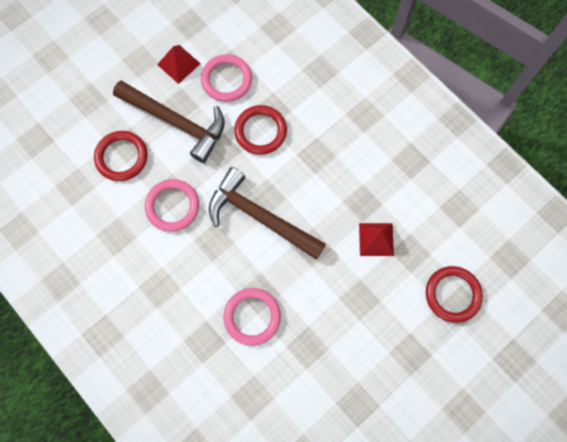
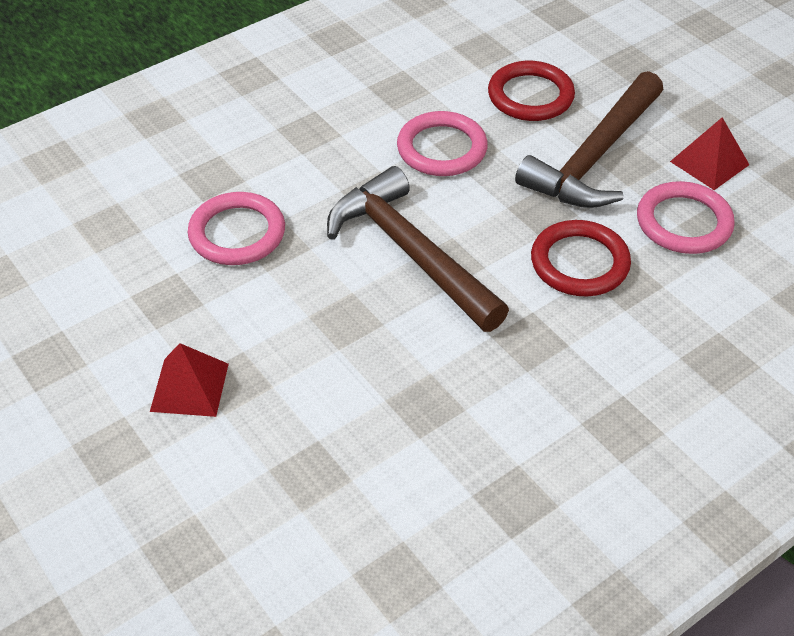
camera: 95 degrees right, 25 degrees down
(260, 217) = (411, 253): brown hammer -> brown hammer turned 75 degrees counterclockwise
(376, 239) = (346, 419): red pyramid -> red pyramid (189, 387)
(452, 294) = (208, 538): red ring -> none

